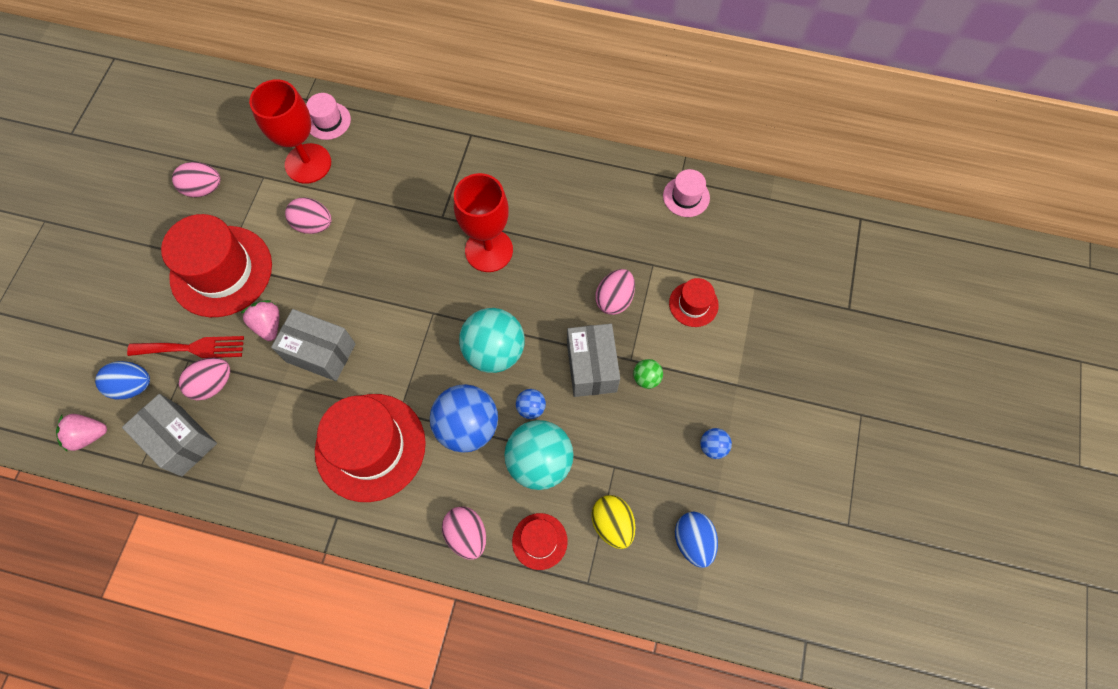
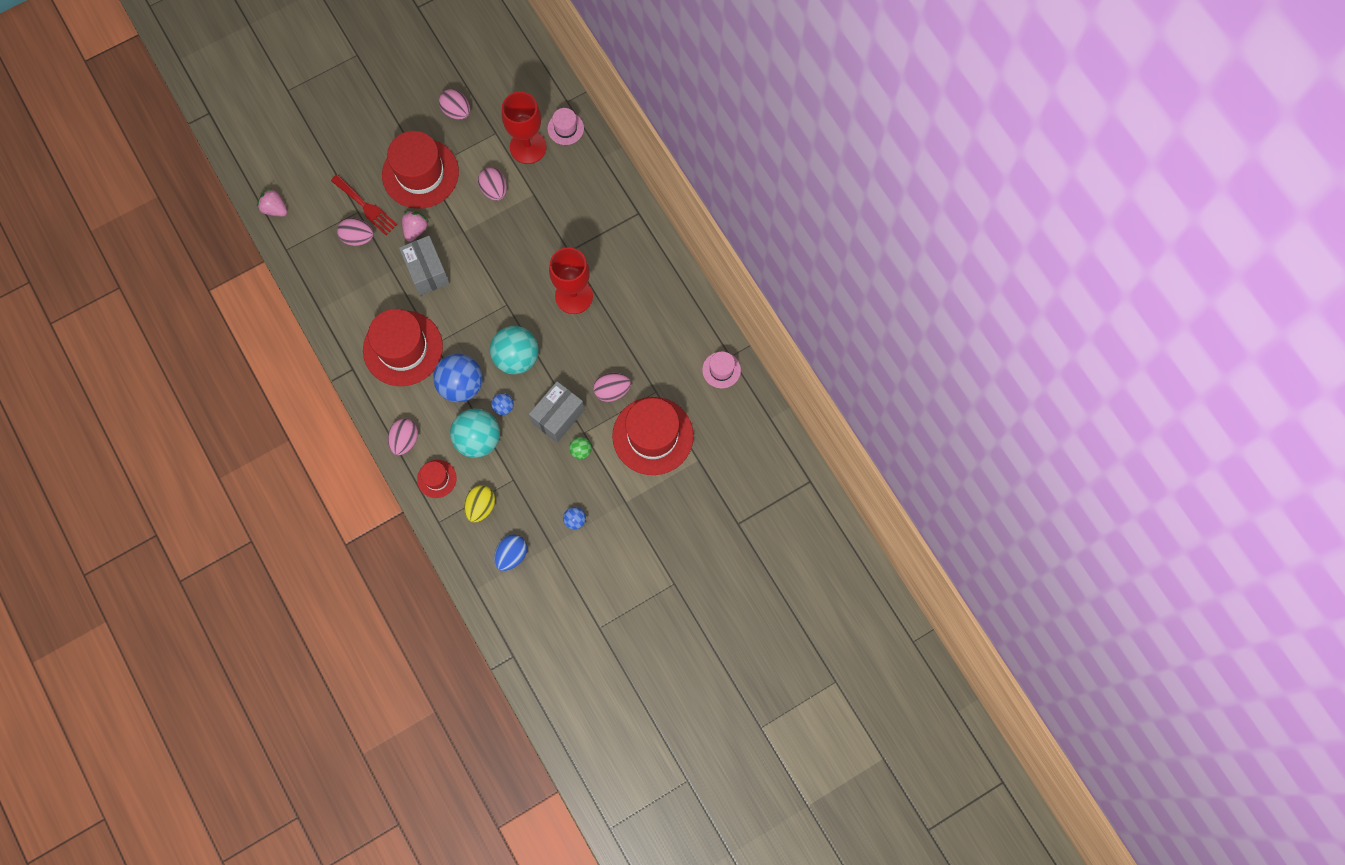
camera: 45 degrees right, 5 degrees up
(133, 386) = (318, 201): blue egg -> none
(181, 440) = (316, 255): grey box -> none
(693, 304) = (653, 436): red hat -> red hat, size x2.08

